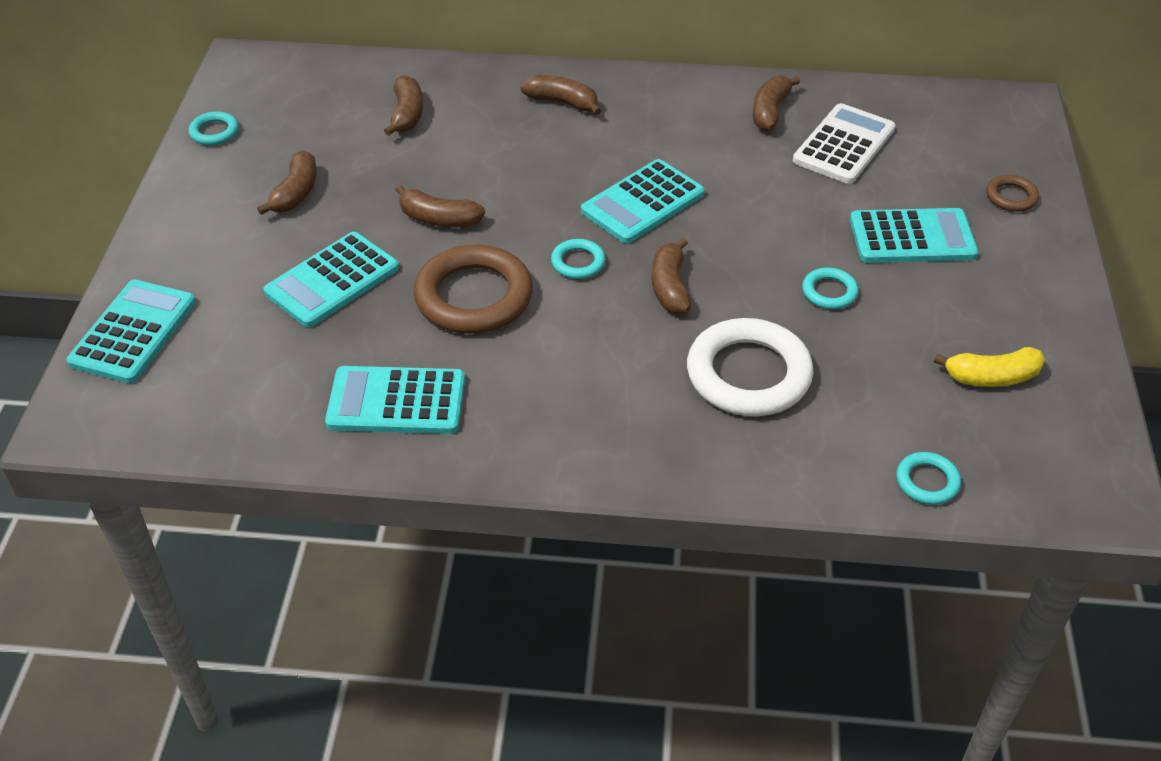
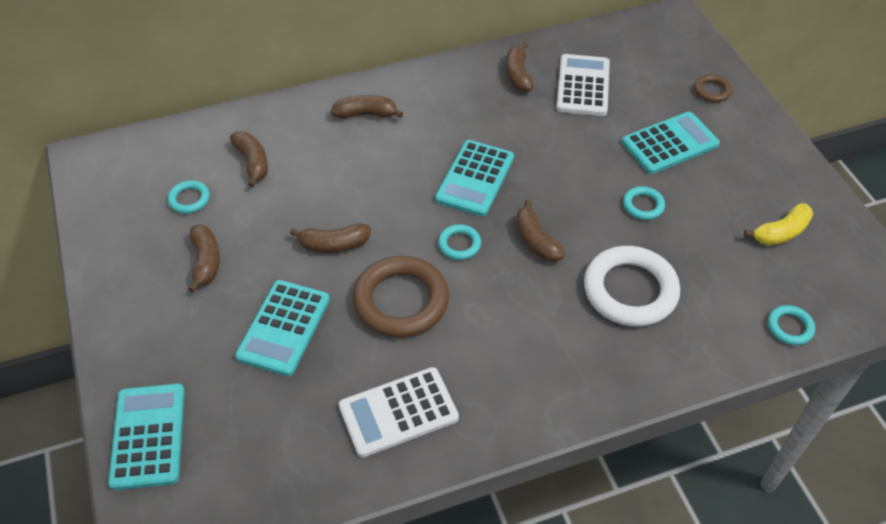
camera: 25 degrees left, 5 degrees up
(214, 132) = (102, 230): turquoise ring -> turquoise ring (189, 199)
(396, 401) = (398, 412): turquoise calculator -> white calculator

